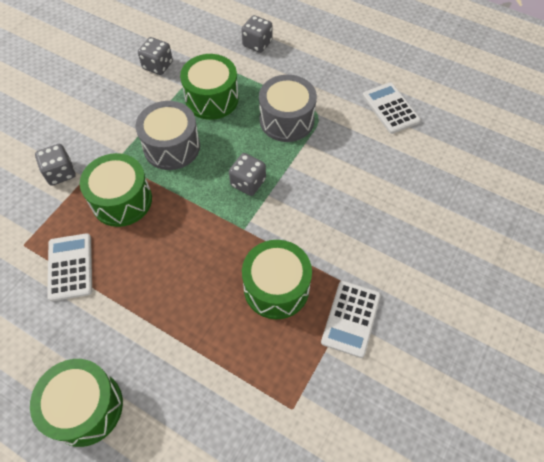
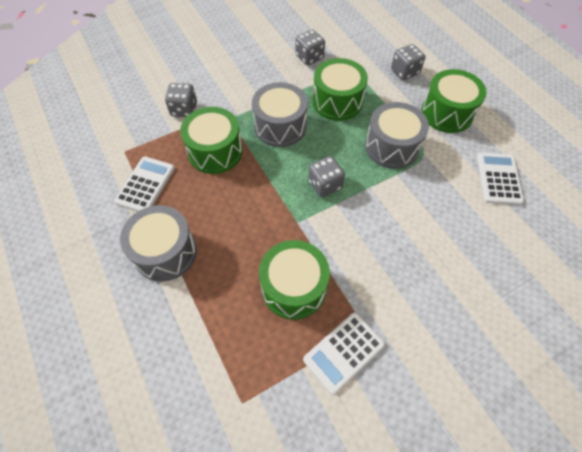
camera: 30 degrees right, 0 degrees up
(85, 407) = (87, 301): green drum -> green drum (447, 113)
(135, 320) = (165, 252): none -> grey drum

